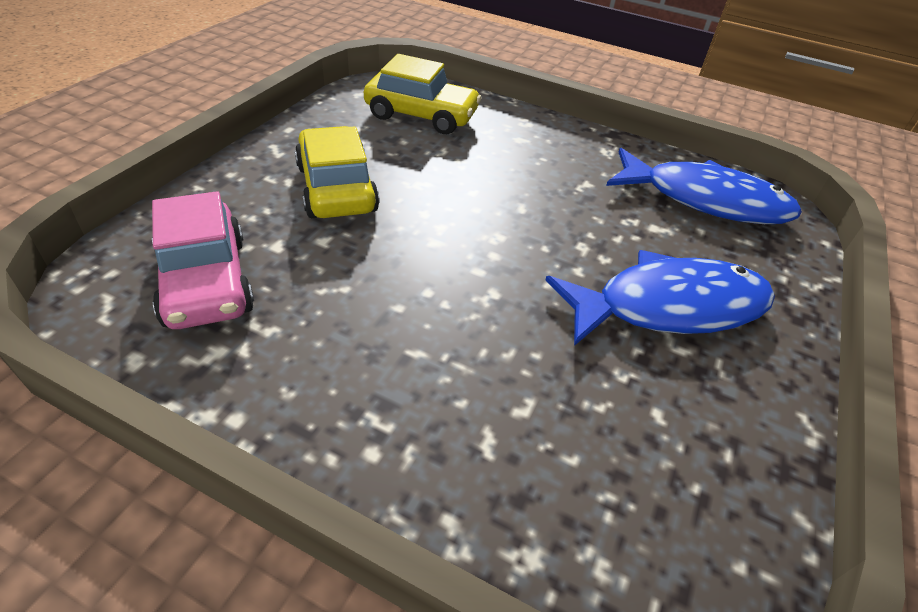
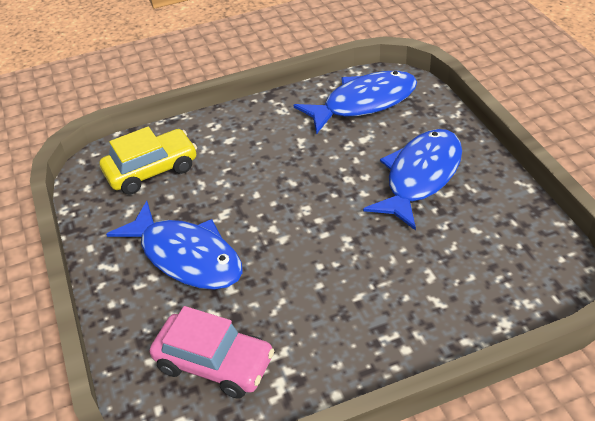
camera: 40 degrees left, 0 degrees up
(336, 188) = (186, 256): yellow car -> blue fish

